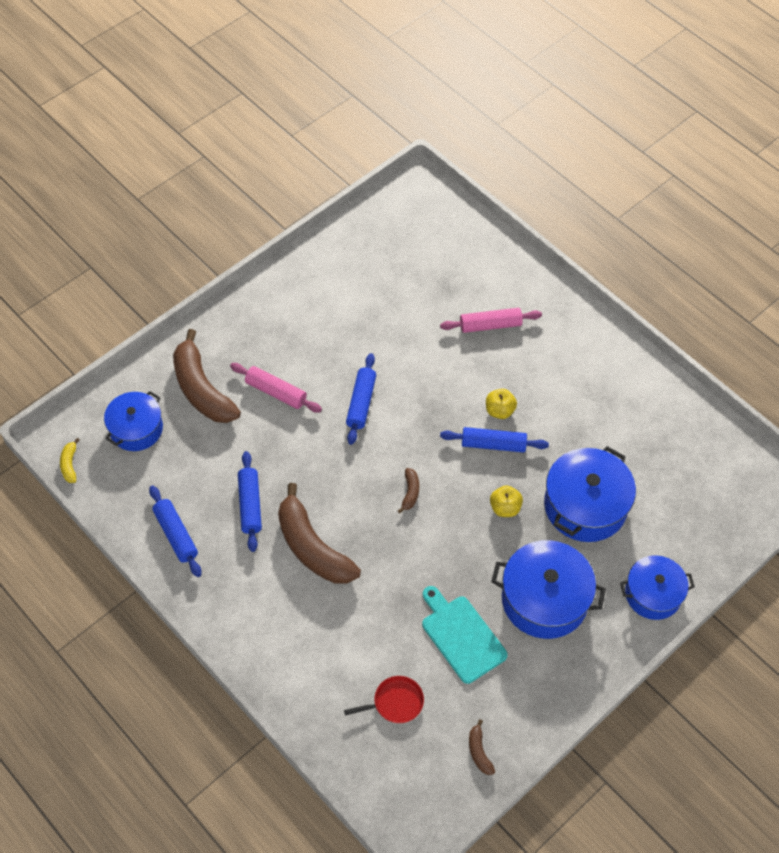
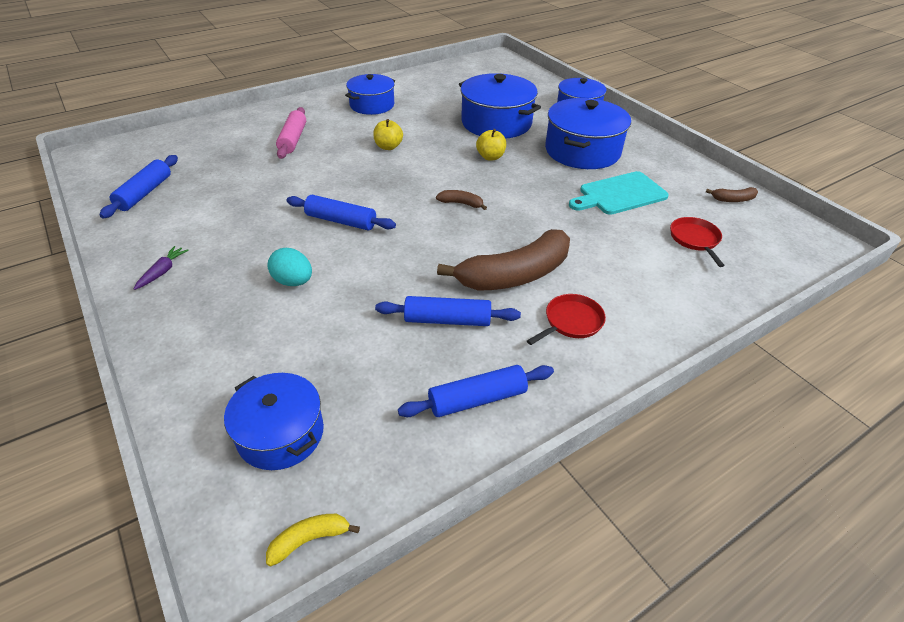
camera: 80 degrees left, 15 degrees down
(70, 464) = (310, 540): yellow banana -> yellow banana turned 150 degrees clockwise
(202, 389) = (250, 350): brown banana -> none
(262, 593) = (571, 321): none -> red pan
(272, 306) = (162, 272): none -> purple carrot
(276, 392) = (293, 281): pink rolling pin -> turquoise egg
(493, 444) = (422, 154): blue rolling pin -> blue rolling pin (144, 193)
(589, 375) = (372, 105): none -> blue pot

